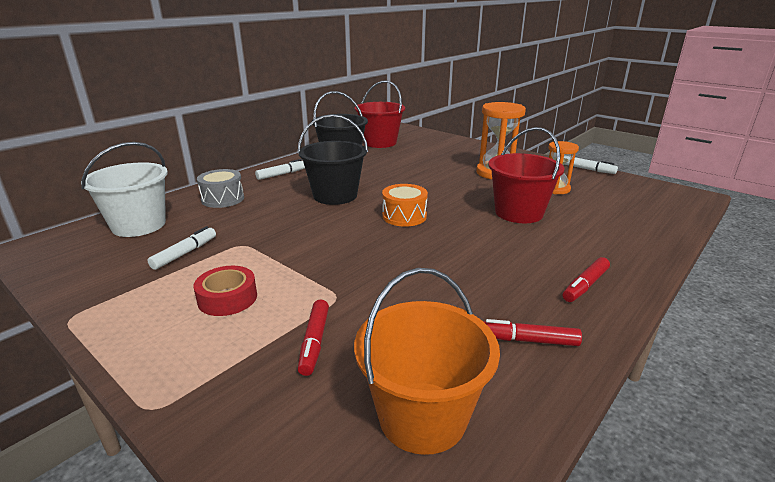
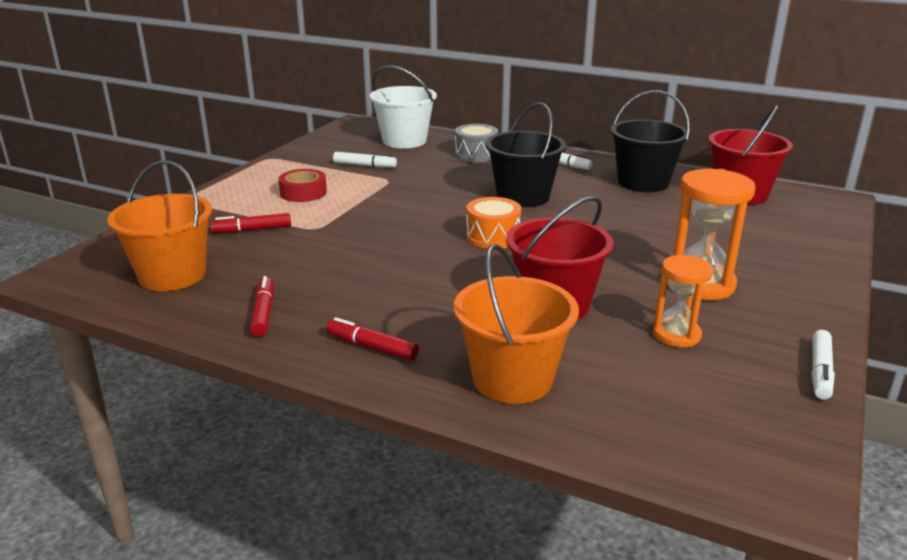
camera: 75 degrees right, 0 degrees up
(617, 239) = (512, 379): none -> orange bucket

